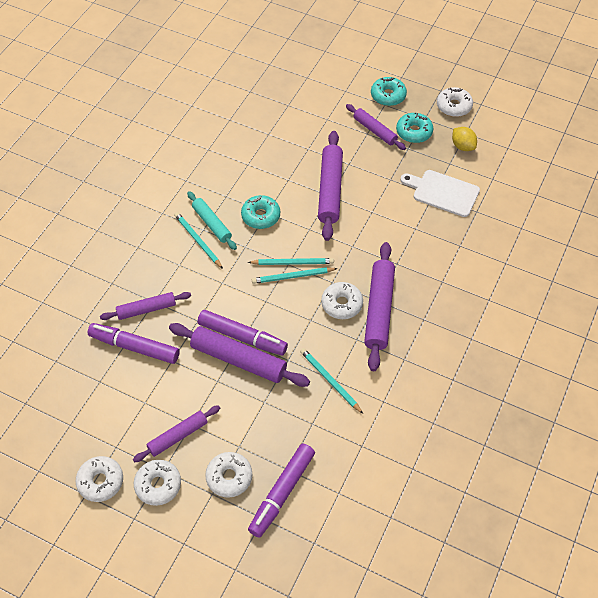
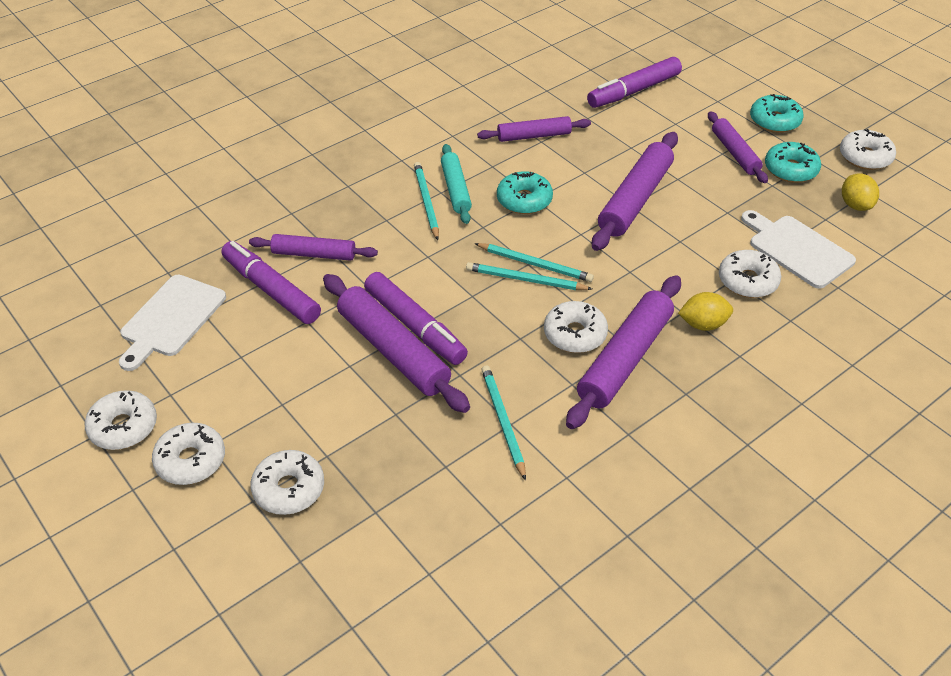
camera: 25 degrees right, 10 degrees down
(81, 394) = (171, 319): none -> white cutting board
(178, 436) = (255, 411): purple rolling pin -> purple rolling pin (534, 136)
(282, 493) = (347, 539): purple marker -> purple marker (633, 91)
(412, 268) = (703, 324): none -> yellow lemon
(424, 227) = (747, 281): none -> white donut

